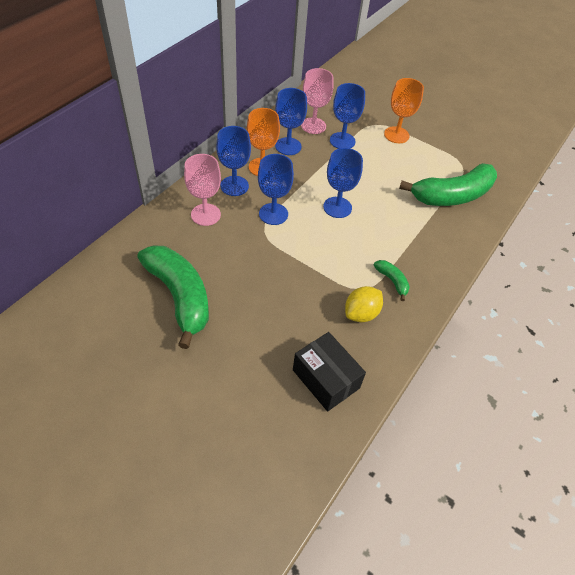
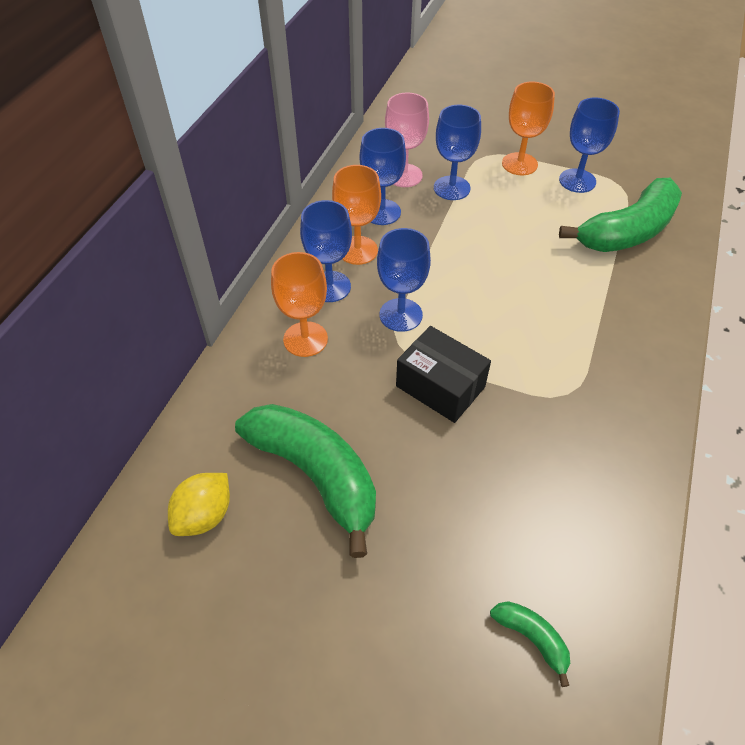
camera: 10 degrees left, 0 degrees up
(205, 214) = (305, 339): pink goblet -> orange goblet
(326, 379) = (575, 545): black box -> black box (440, 386)
(337, 207) = (484, 284): blue goblet -> blue goblet (577, 181)
(361, 313) = (581, 431): yellow lemon -> yellow lemon (204, 515)
(392, 281) = (602, 372): green banana -> green banana (532, 638)

